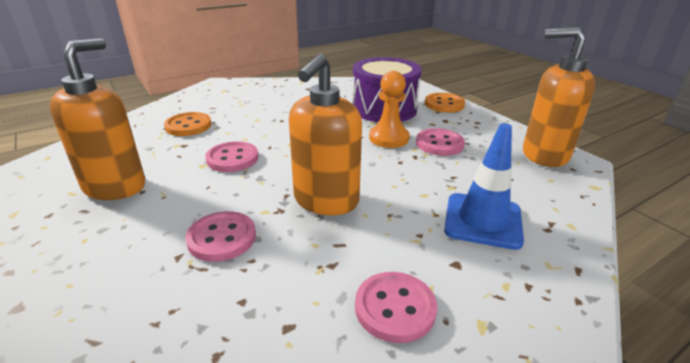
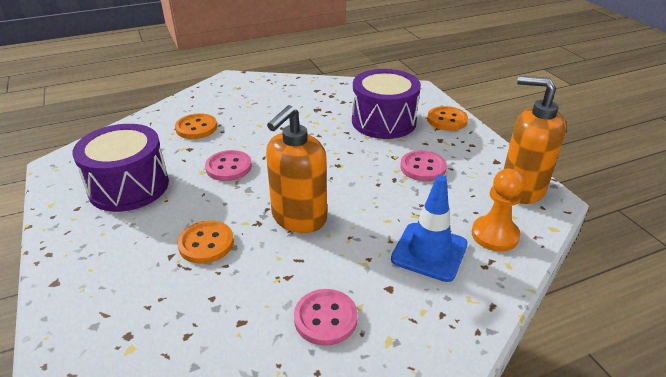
camera: 10 degrees right, 5 degrees up
(115, 186) = (129, 186): orange soap dispenser -> purple drum
(222, 238) = (206, 243): pink button -> orange button
(389, 138) = (376, 157): orange pawn -> orange pawn (494, 235)

